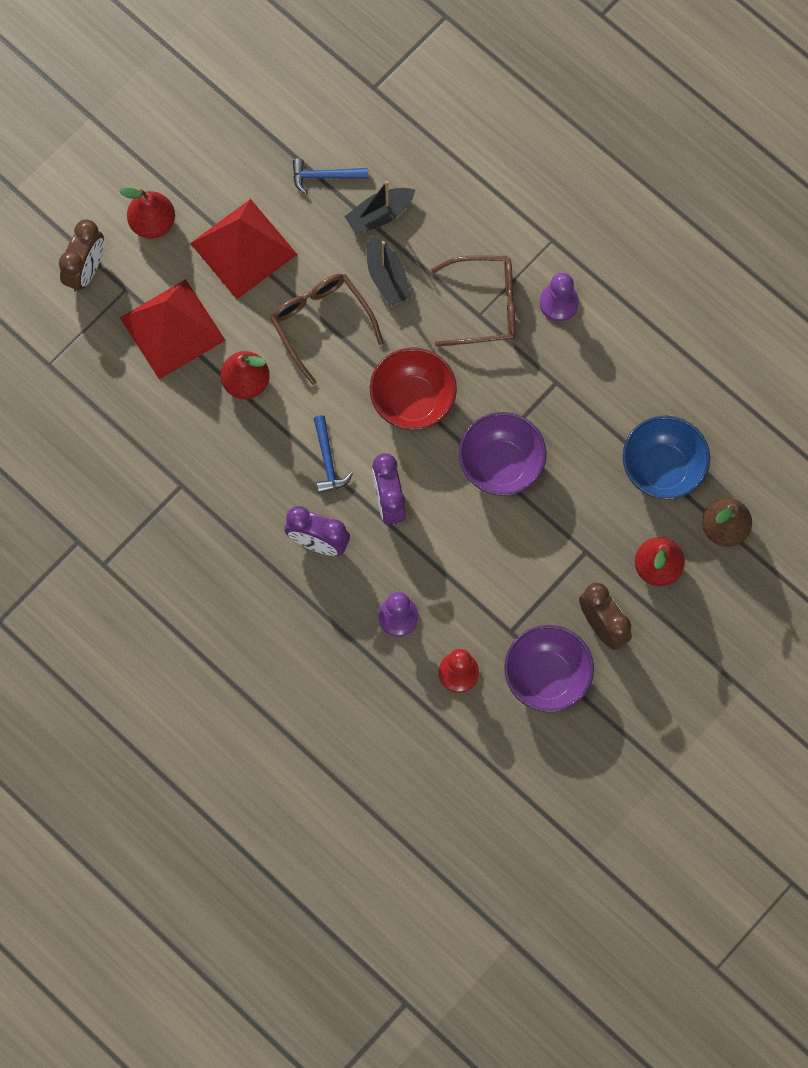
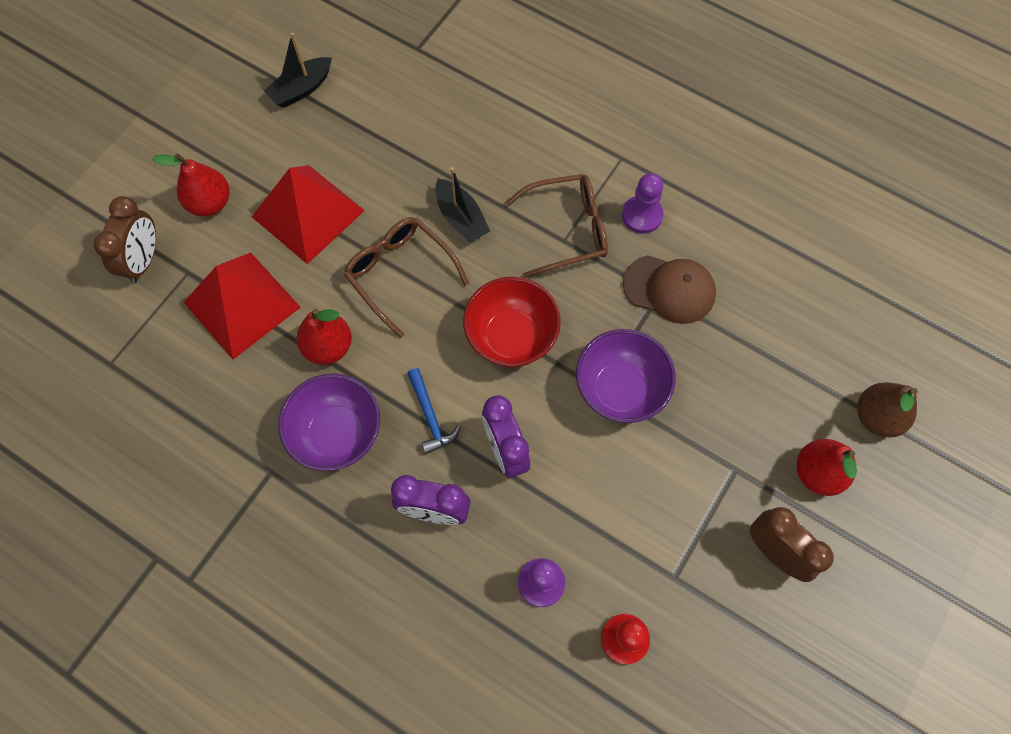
camera: 10 degrees left, 5 degrees down
(325, 176) = (381, 133): blue hammer -> none
(379, 215) = (443, 160): black boat -> black boat (301, 89)
(547, 677) = (728, 625): purple bowl -> purple bowl (337, 434)
(567, 379) = (669, 289): none -> brown cap
(662, 469) = (793, 365): blue bowl -> none

